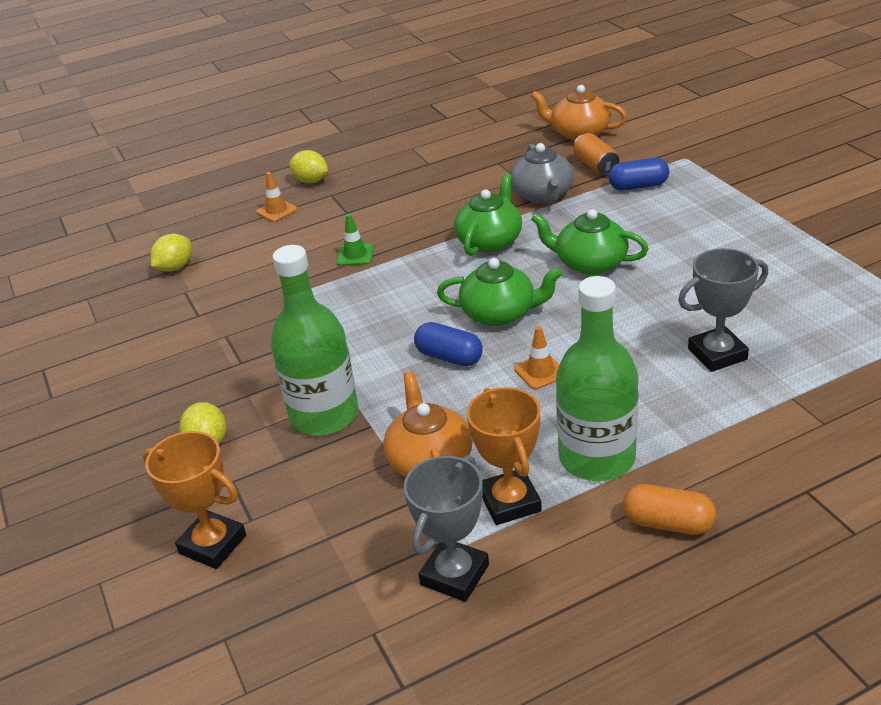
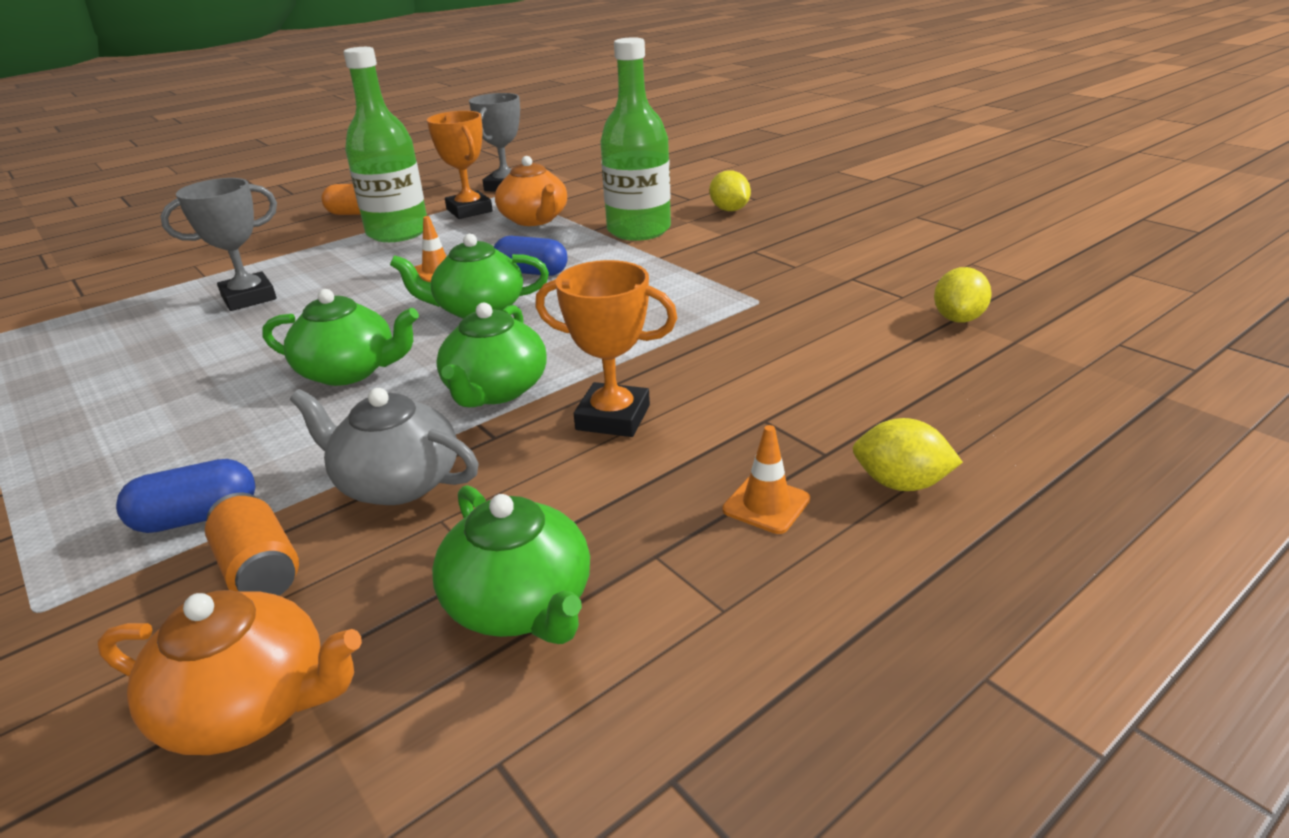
camera: 165 degrees right, 5 degrees down
(213, 544) = (677, 179): orange trophy -> orange trophy (613, 417)
(276, 211) = (901, 412): orange traffic cone -> orange traffic cone (766, 504)
(355, 255) = (700, 355): green traffic cone -> none
(485, 152) = (520, 604): none -> green teapot
(542, 195) = (397, 482): grey teapot -> grey teapot turned 45 degrees counterclockwise

